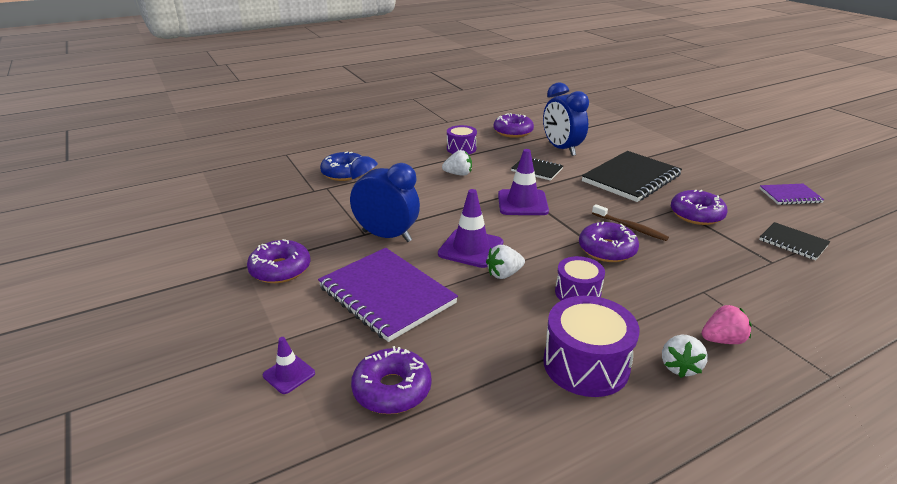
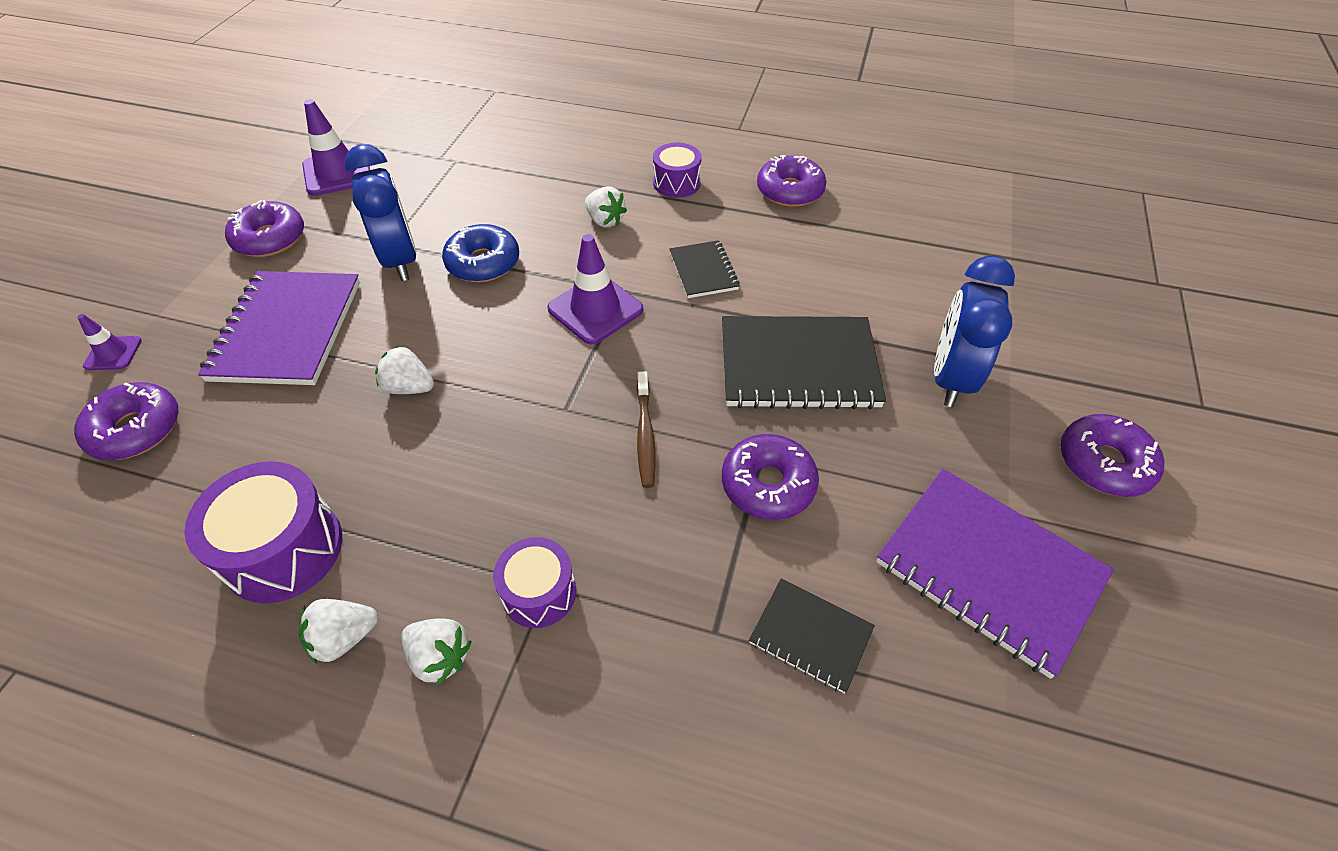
camera: 45 degrees right, 20 degrees up
(344, 173) = (502, 149): blue donut -> blue donut (483, 263)
(471, 248) = (439, 331): purple traffic cone -> purple traffic cone (337, 173)
(561, 149) = (799, 257): blue clock -> blue clock (950, 378)
(577, 293) = (427, 468): purple drum -> purple drum (539, 592)
(607, 250) = (558, 442): purple donut -> purple donut (1104, 463)
(722, 340) = (440, 657): pink strawberry -> white strawberry
(790, 196) = (988, 570): purple notebook -> purple notebook, size x1.90
(793, 243) = (810, 636): black notebook -> black notebook turned 60 degrees counterclockwise

